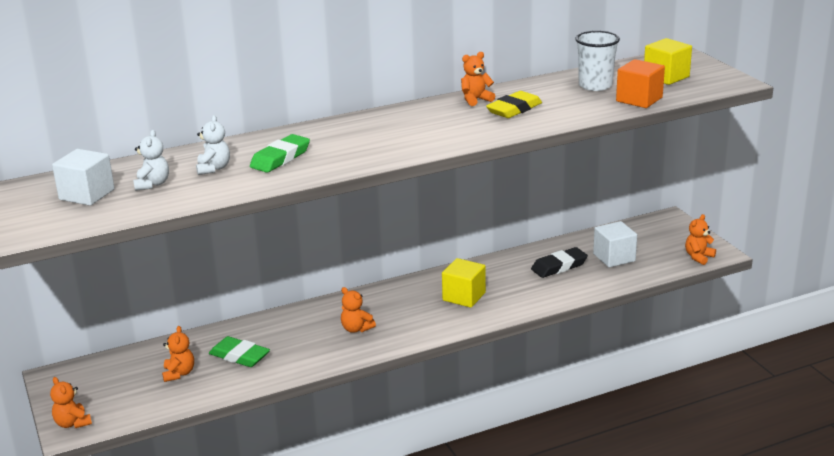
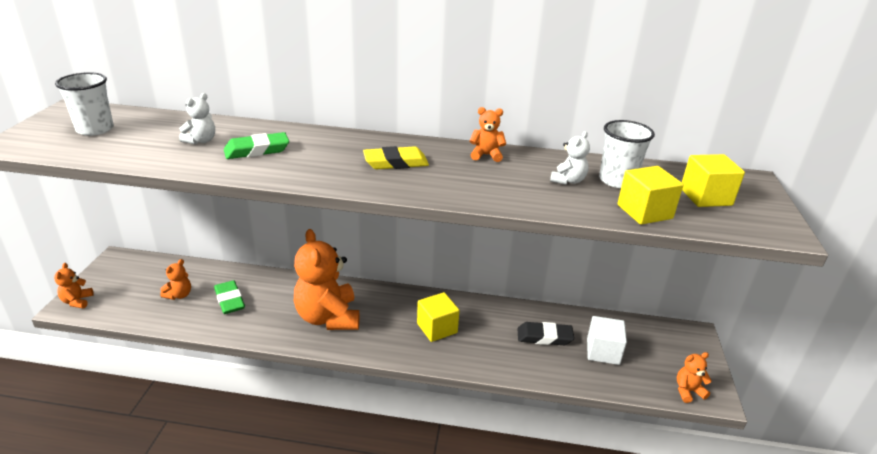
camera: 30 degrees right, 5 degrees up
(87, 194) = (95, 129): white cube -> white cup
(152, 184) = (143, 138): white teddy bear -> white teddy bear (568, 180)
(356, 329) = (328, 317): orange teddy bear -> orange teddy bear, size x2.25
(514, 109) = (506, 176): yellow eraser -> yellow eraser (396, 163)
(639, 99) = (644, 212): orange cube -> yellow cube

